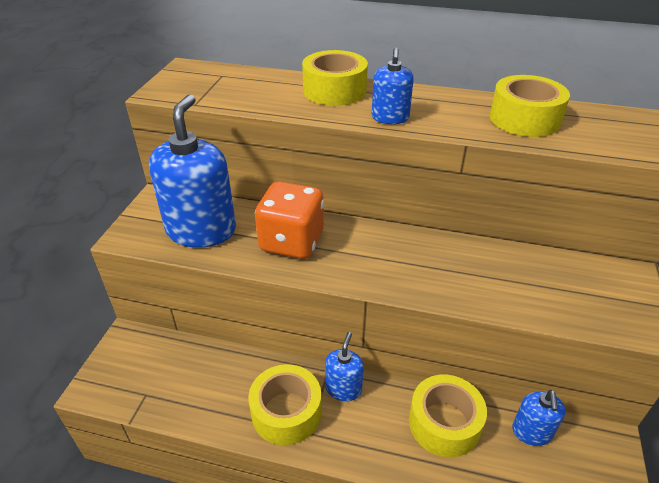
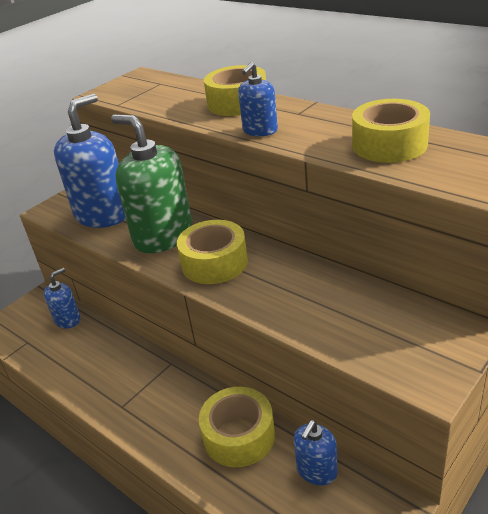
camera: 30 degrees right, 5 degrees down
(286, 412) = (115, 385): yellow tape -> yellow tape (214, 263)
(292, 242) = (163, 236): orange dice -> green soap dispenser
(343, 389) = (173, 381): blue soap dispenser -> blue soap dispenser (68, 320)

